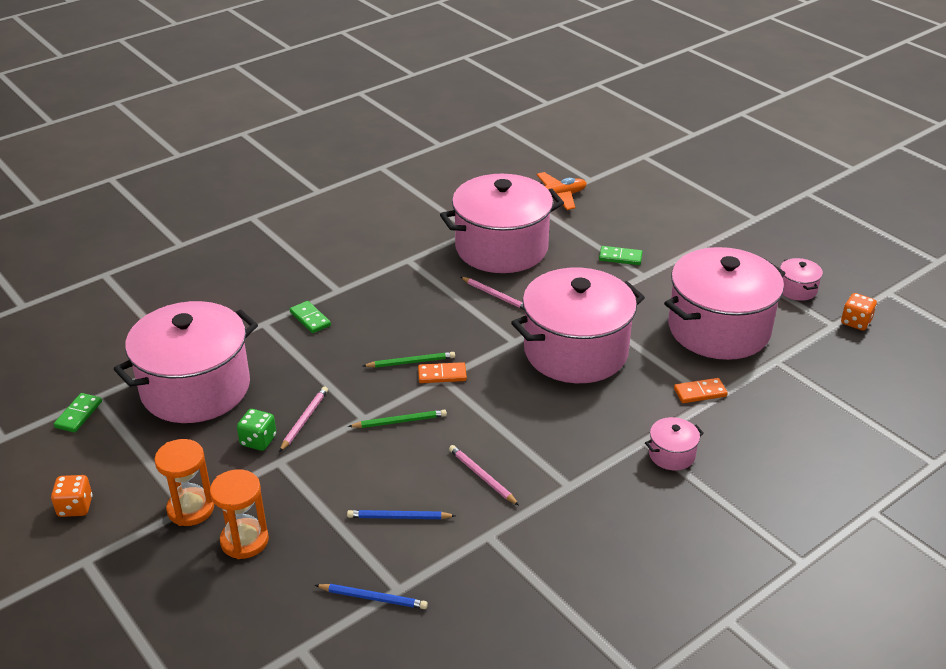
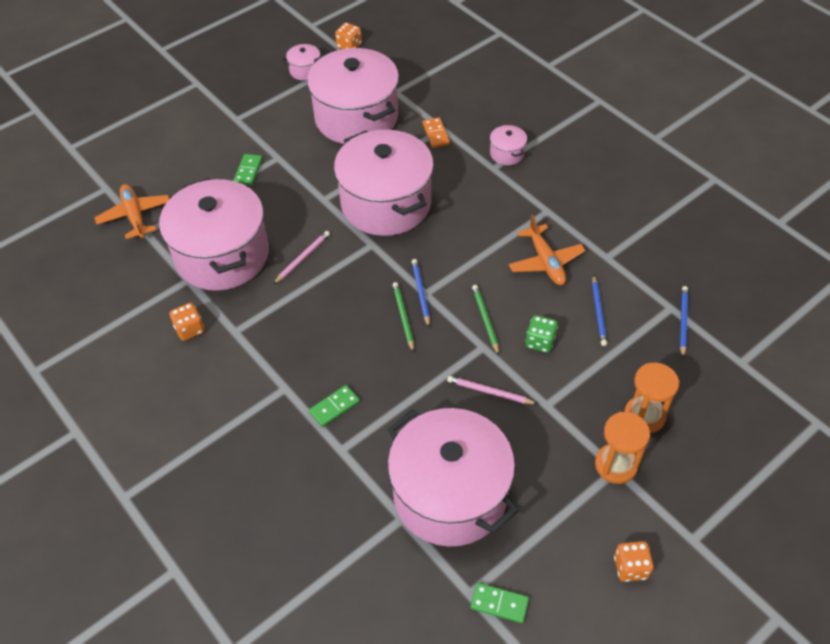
camera: 90 degrees left, 15 degrees up
(258, 440) = (521, 425): green dice -> green dice (540, 341)
(413, 236) = (190, 329): none -> orange dice
(442, 375) = (420, 293): orange domino -> blue pencil
(482, 477) = (545, 262): pink pencil -> orange plane

